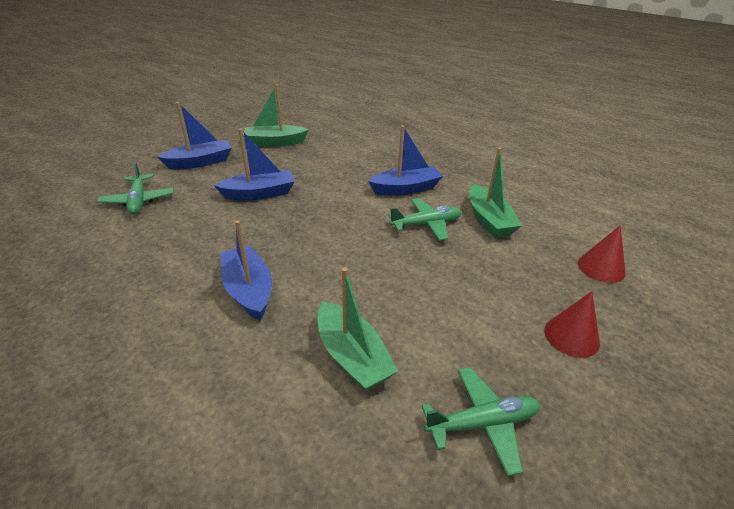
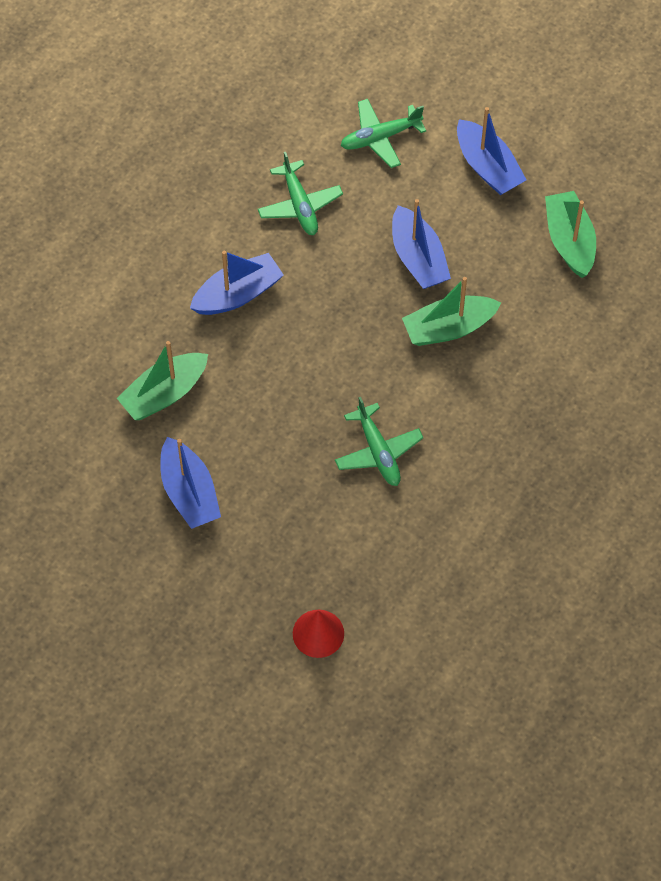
camera: 85 degrees right, 25 degrees up
(406, 189) = (461, 426): blue boat -> blue boat (189, 492)
(482, 423) = (107, 491): green plane -> green plane (300, 205)
(488, 220) = (399, 523): green boat -> green boat (449, 328)
(571, 336) = (207, 577): red cone -> none

